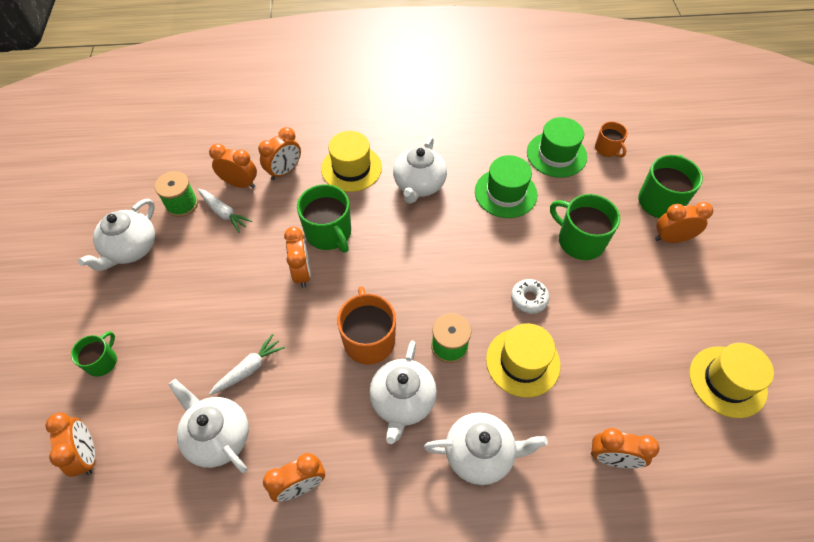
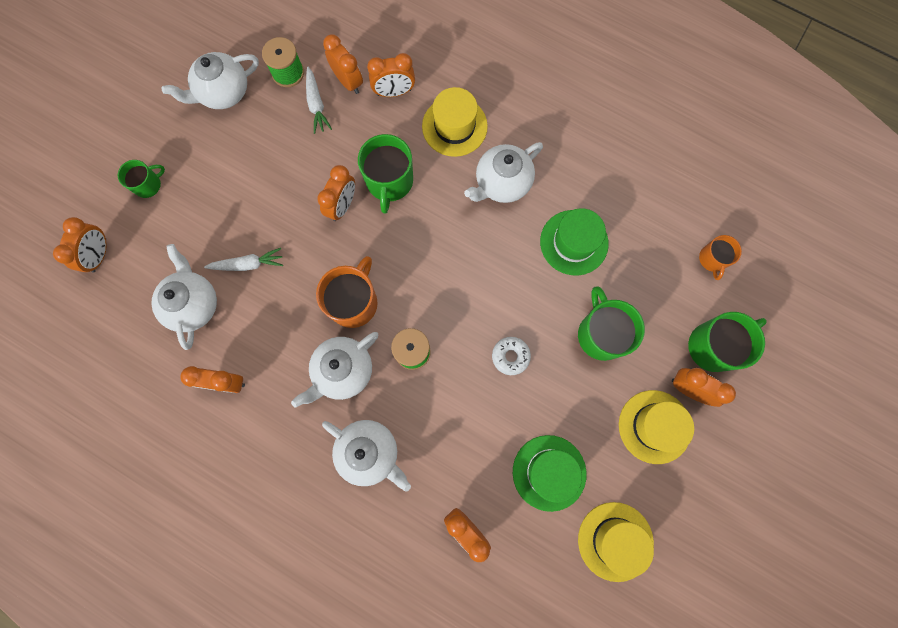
camera: 35 degrees right, 20 degrees up
(523, 362) = (460, 406): yellow hat -> yellow hat (654, 426)
(556, 154) = (656, 233): green hat -> green hat (549, 472)

